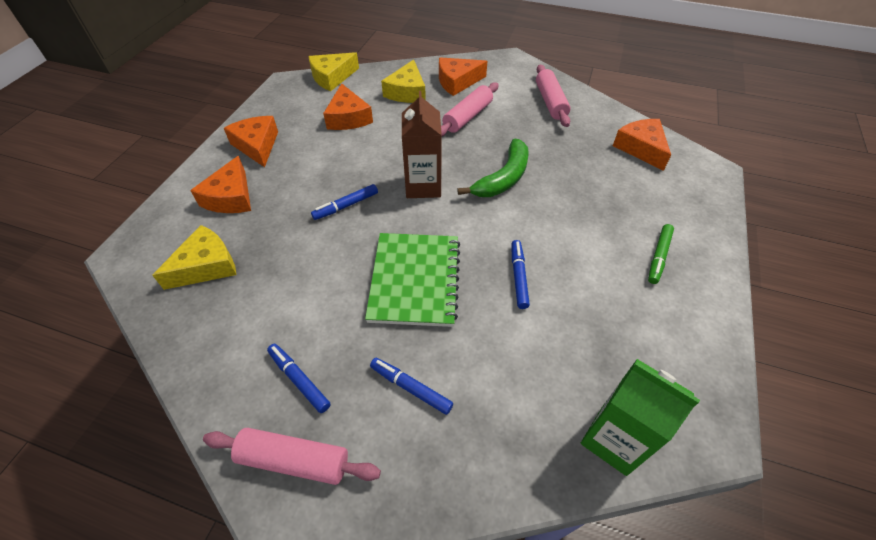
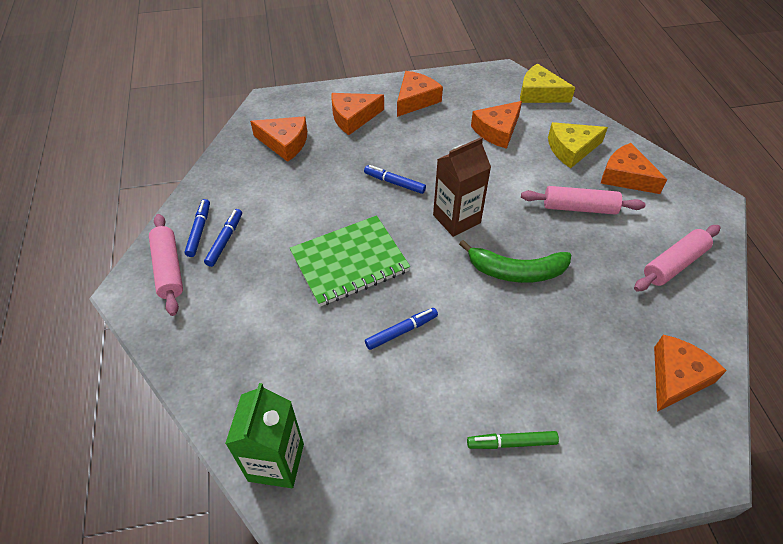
camera: 60 degrees right, 0 degrees up
(206, 266) = (285, 143): yellow cheese -> orange cheese
(411, 388) = (252, 305): blue marker -> blue marker (199, 231)

